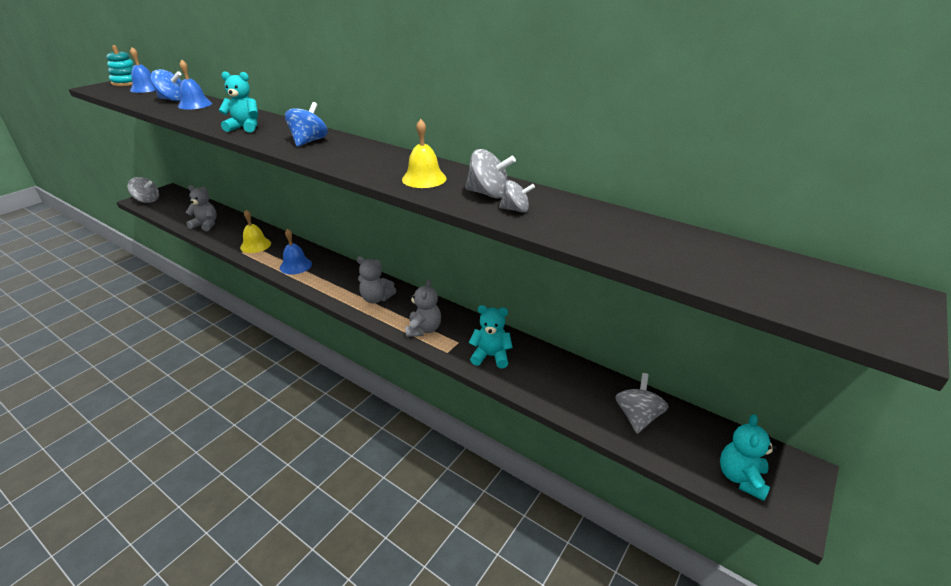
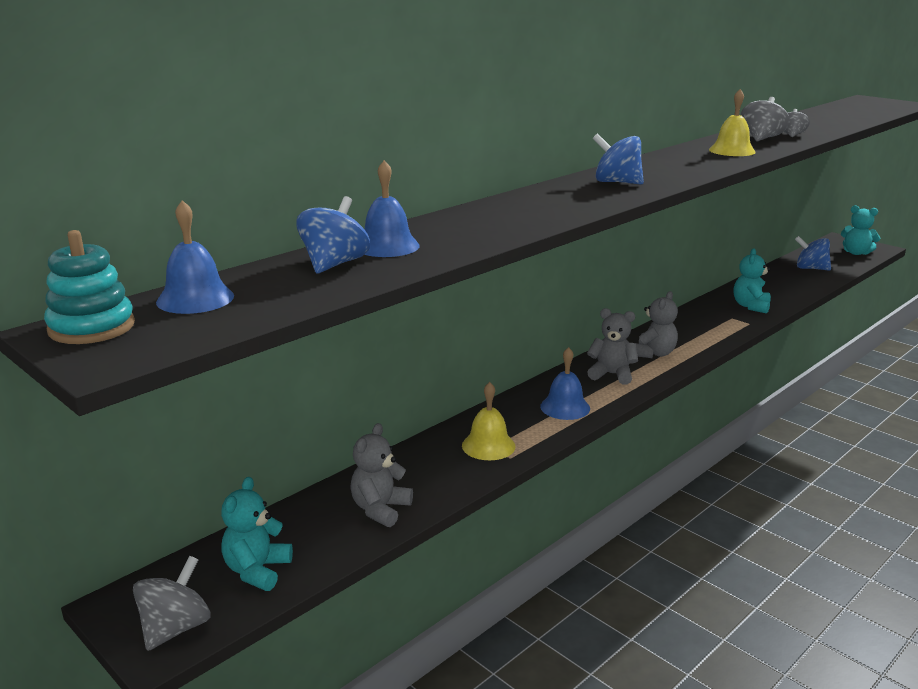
camera: 80 degrees left, 10 degrees down
(245, 128) = (549, 210): turquoise teddy bear -> turquoise teddy bear (257, 570)
(423, 329) = (713, 331): grey teddy bear -> grey teddy bear (611, 374)
(637, 417) = (810, 268): grey spinning top -> blue spinning top

